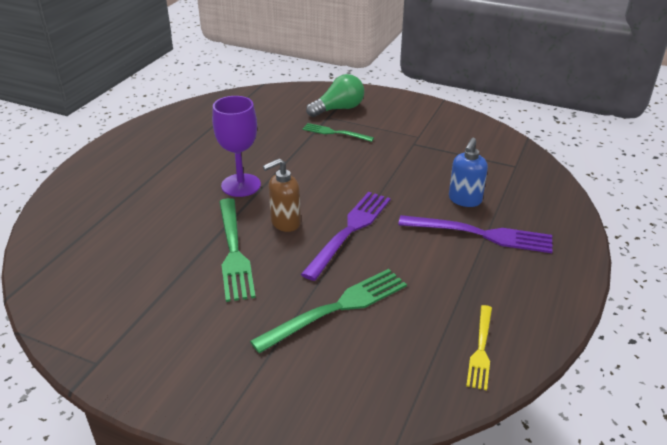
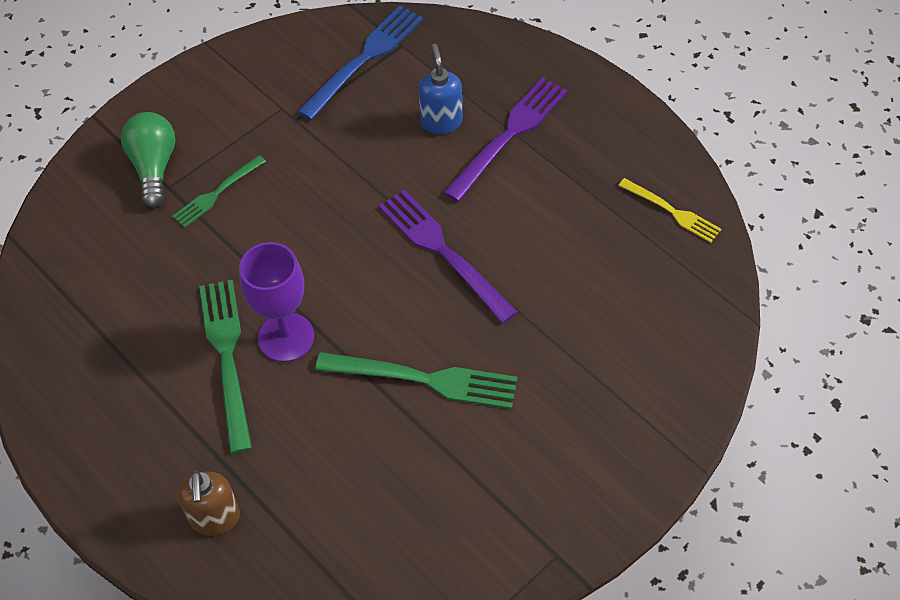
camera: 65 degrees left, 20 degrees up
(285, 223) = (394, 311): brown soap dispenser -> brown soap dispenser (215, 518)
(337, 308) = (567, 307): green fork -> green fork (227, 356)
(464, 200) = (441, 122): blue soap dispenser -> blue soap dispenser turned 150 degrees counterclockwise
(488, 155) = (365, 58): none -> blue fork

